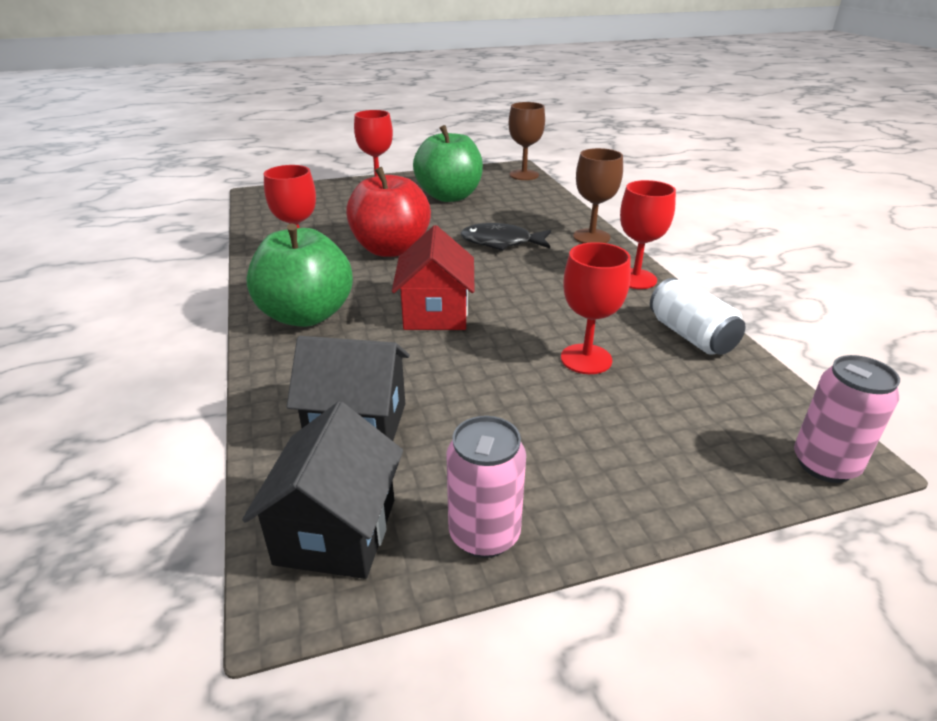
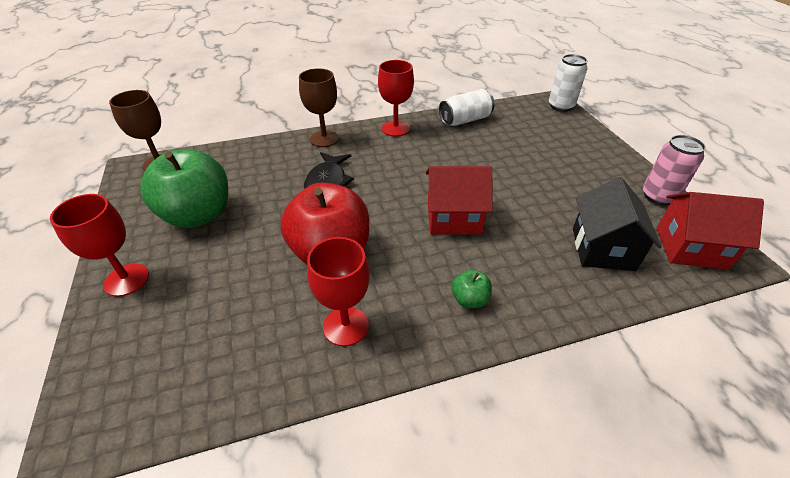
camera: 90 degrees left, 10 degrees up
(306, 315) = (469, 299): green apple -> green apple, size x0.42
(336, 531) = (690, 248): black house -> red house
(586, 359) = (499, 156): red goblet -> none
(824, 464) = (561, 106): pink can -> white can

